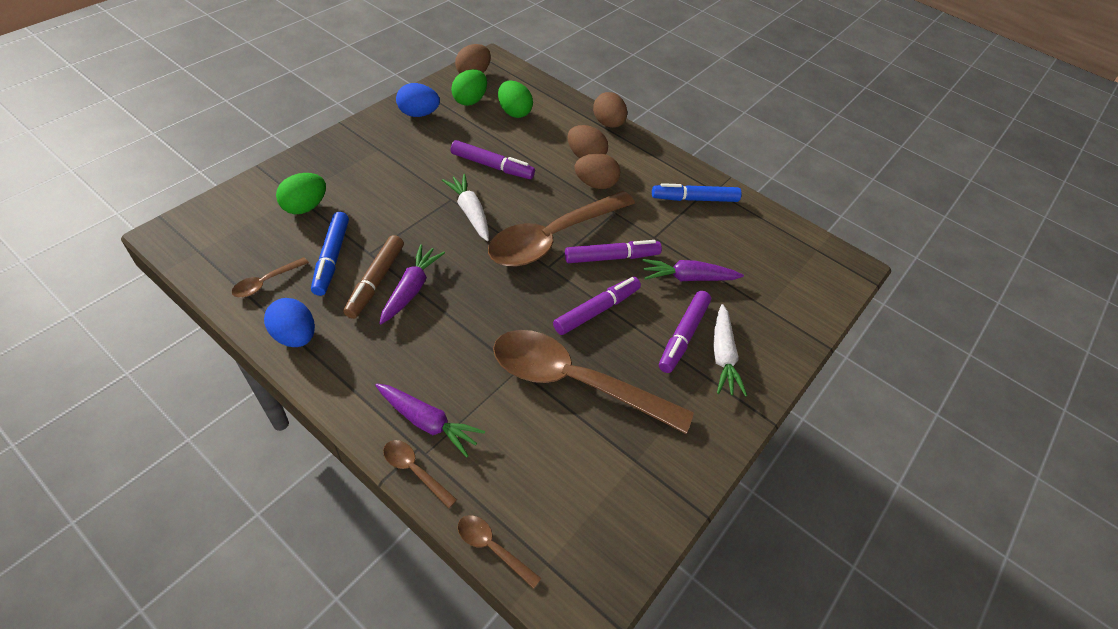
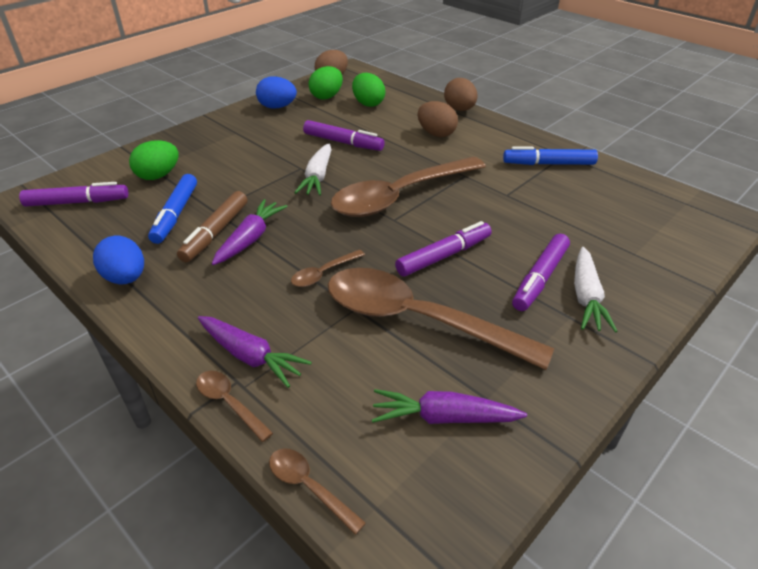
camera: 10 degrees right, 10 degrees down
(266, 282) = (108, 234): brown spoon -> brown spoon (323, 273)
(470, 212) = (317, 177): white carrot -> white carrot turned 150 degrees counterclockwise
(595, 184) = (445, 154): brown egg -> none
(611, 257) = (460, 211): purple marker -> purple marker (77, 202)
(687, 278) = (543, 228): purple carrot -> purple carrot (443, 417)

